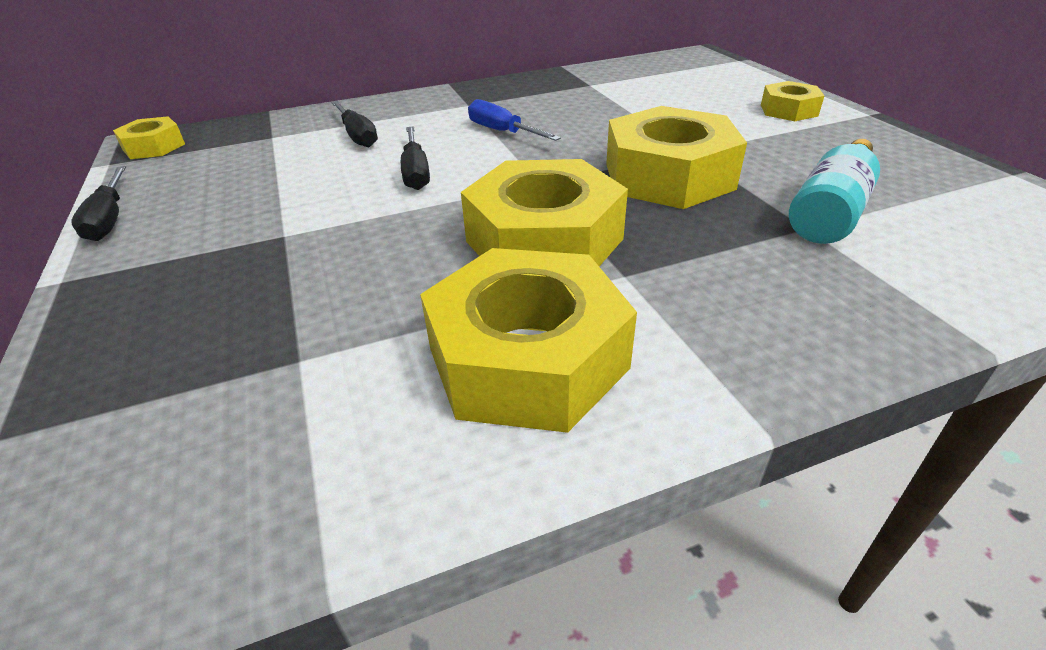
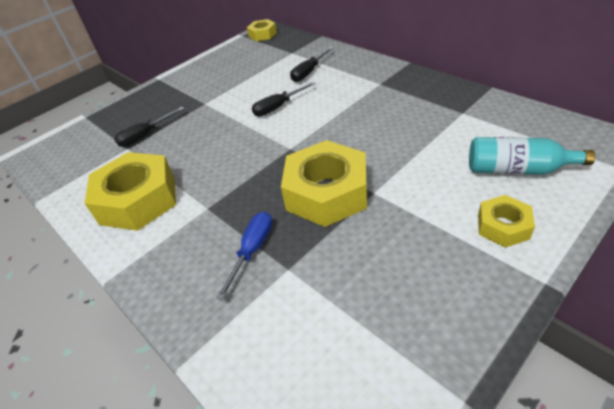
camera: 70 degrees right, 5 degrees up
(110, 219) = (200, 62): black screwdriver -> black screwdriver (145, 135)
(502, 132) = (347, 111): blue screwdriver -> blue screwdriver (252, 250)
(544, 240) = (229, 172): yellow nut -> none
(830, 211) = (317, 277): turquoise bottle -> turquoise bottle (517, 169)

